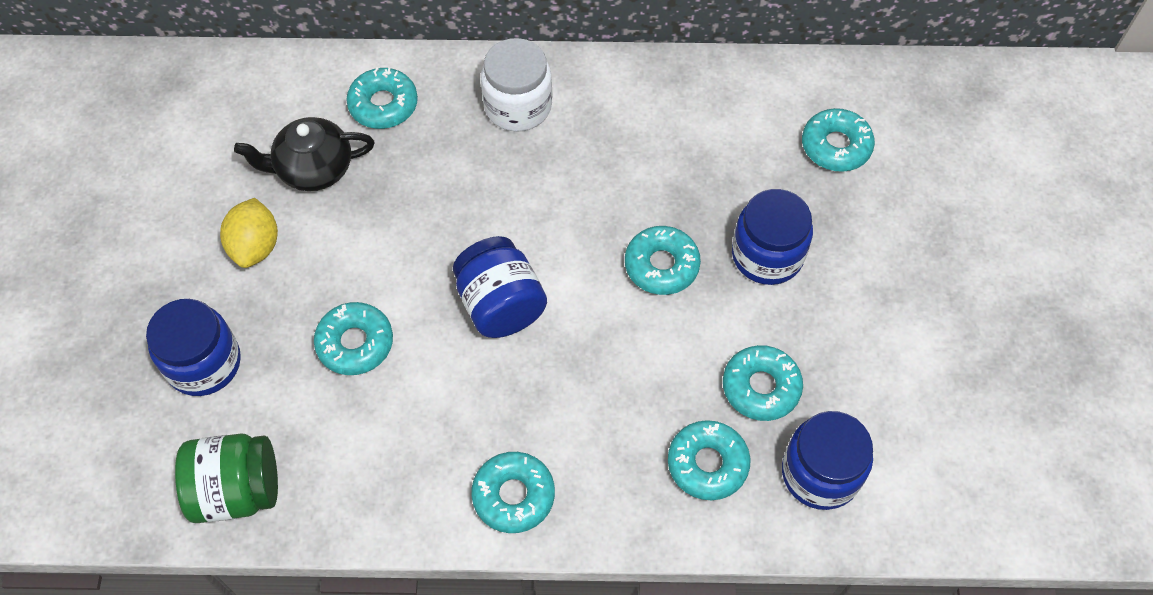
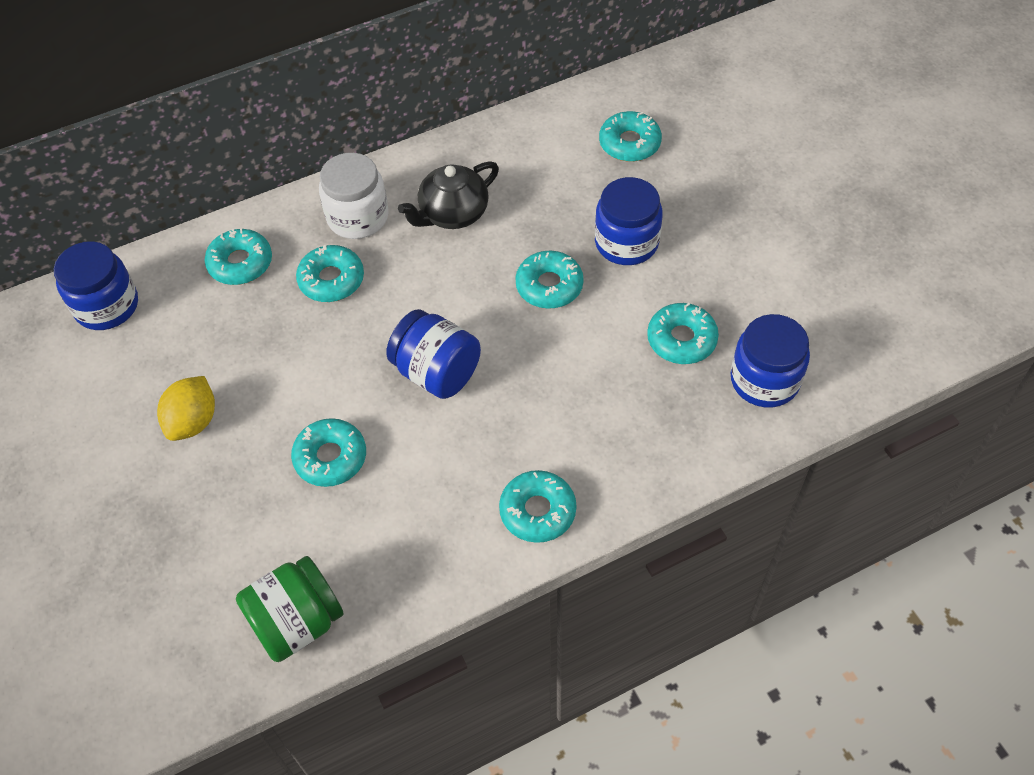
camera: 25 degrees left, 5 degrees down
(204, 363) = (203, 535): blue jar -> blue jar (107, 306)
(255, 246) = (193, 421): yellow lemon -> yellow lemon turned 45 degrees clockwise
(313, 169) = (208, 338): black teapot -> black teapot (453, 214)
(707, 464) = (676, 414): turquoise donut -> turquoise donut (331, 280)

